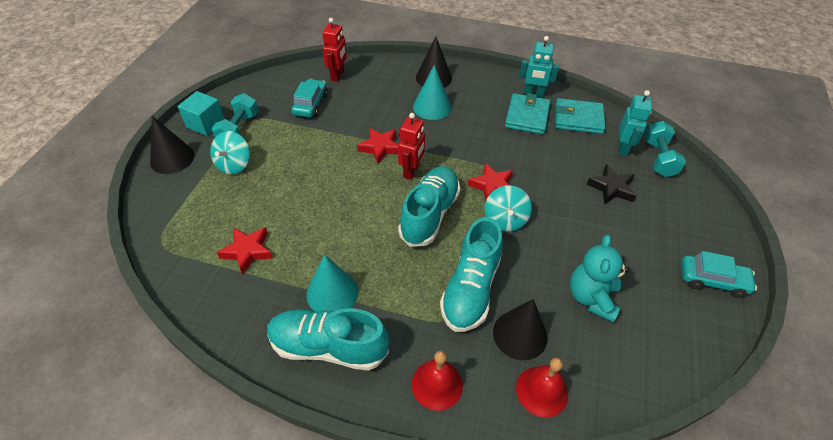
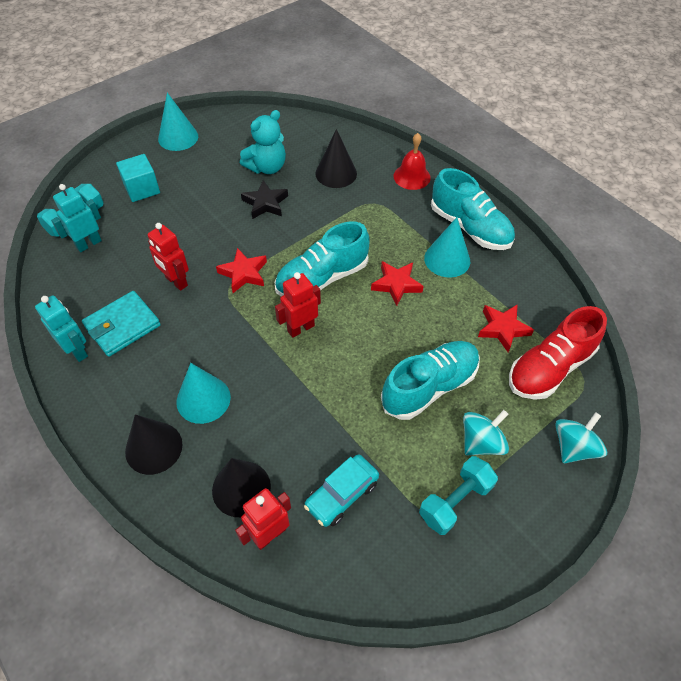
camera: 145 degrees left, 5 degrees up
(172, 158) = (554, 497): black cone -> black cone (241, 488)
(195, 238) = (549, 368): none -> red shoe
(206, 124) = (496, 540): turquoise cube -> turquoise cube (142, 189)
(380, 147) = (308, 374): red star -> red star (396, 284)
(470, 289) = (342, 211): turquoise shoe -> turquoise shoe (429, 387)
(505, 220) = (265, 241): turquoise spinning top -> turquoise spinning top (573, 447)
(531, 156) = (176, 281): none -> red robot
(542, 391) = (352, 146): red bell -> none
(578, 119) = (79, 294): turquoise wallet -> none
(611, 188) = (150, 219): black star -> black star (265, 203)
(712, 280) = (178, 137): turquoise car -> turquoise cone

